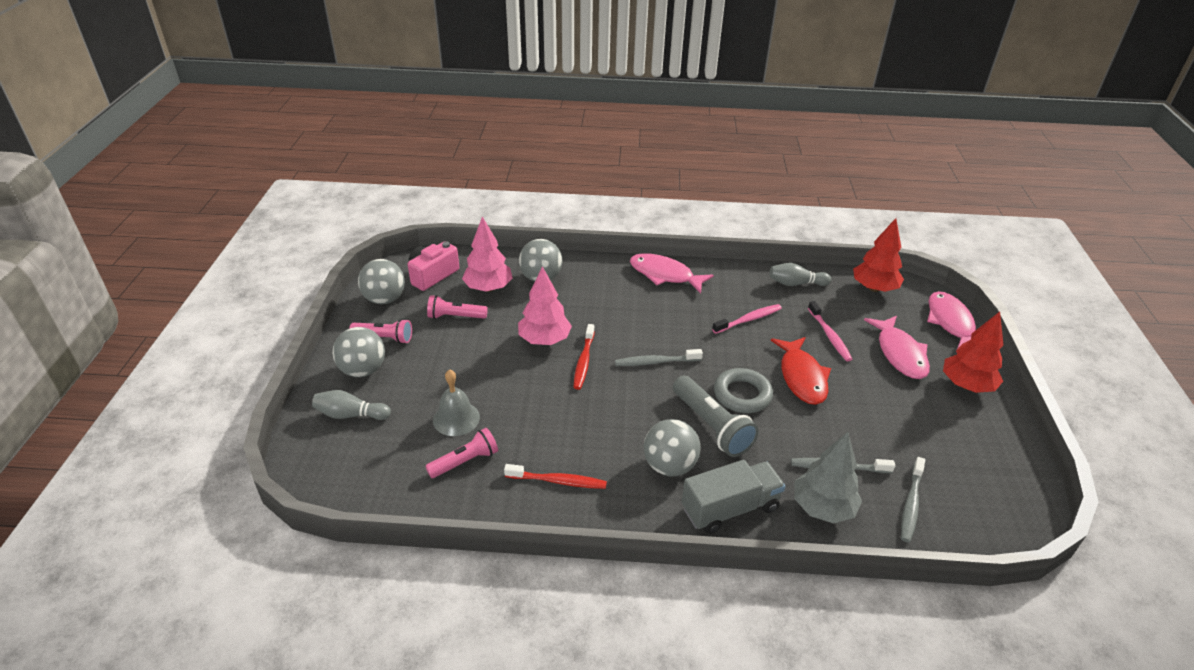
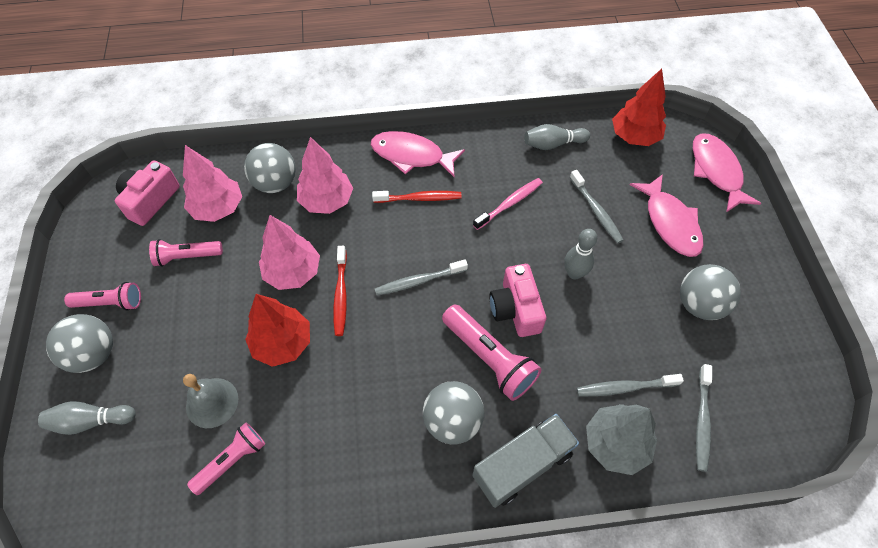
camera: 10 degrees left, 20 degrees up
(385, 299) = (101, 245): grey ball -> grey ball (699, 304)
(558, 481) = (337, 466): red toothbrush -> red toothbrush (419, 198)
(583, 295) = (327, 201): none -> pink tree
(711, 426) = (489, 358): grey flashlight -> pink flashlight
(742, 395) = (515, 309): grey ring -> pink camera
(802, 377) = (574, 273): red fish -> grey bowling pin
(829, 336) = (596, 211): pink toothbrush -> grey toothbrush
(966, 385) = (740, 253): red tree -> red tree (282, 343)

